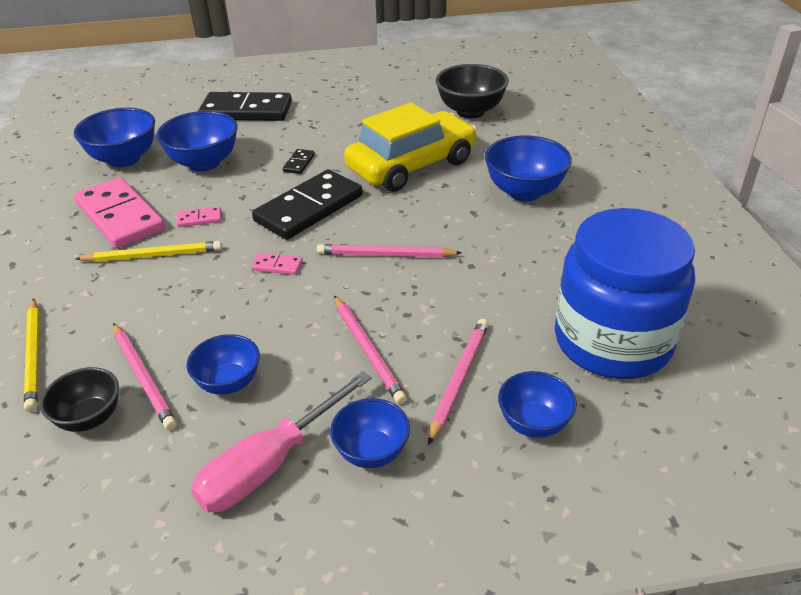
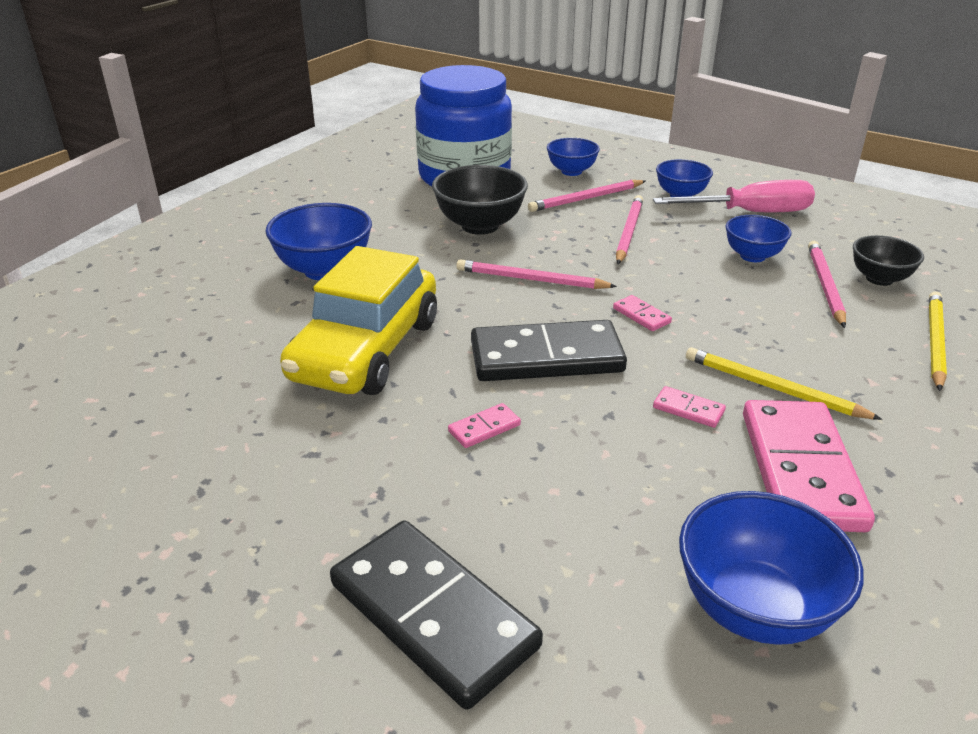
camera: 140 degrees left, 5 degrees down
(204, 163) = (616, 509): blue bowl -> none
(299, 163) = (484, 428): black domino -> pink domino
(385, 255) = (531, 280): pink pencil -> pink pencil turned 150 degrees clockwise
(411, 165) = (366, 350): yellow car -> yellow car turned 75 degrees counterclockwise
(470, 111) = (161, 387): black bowl -> black bowl (480, 226)

